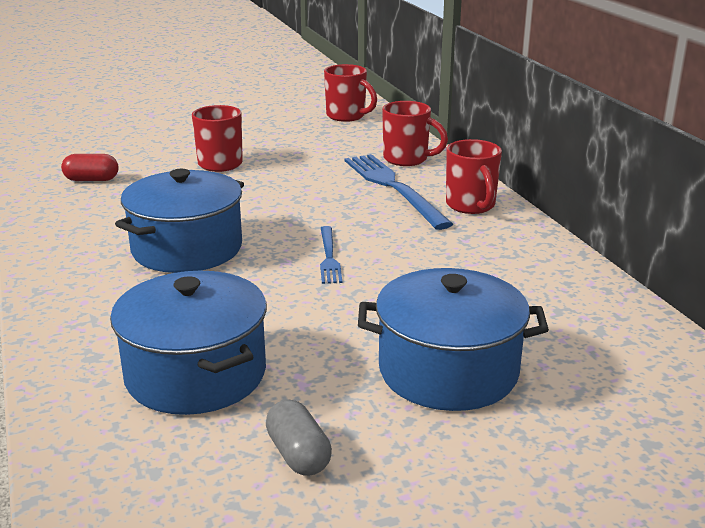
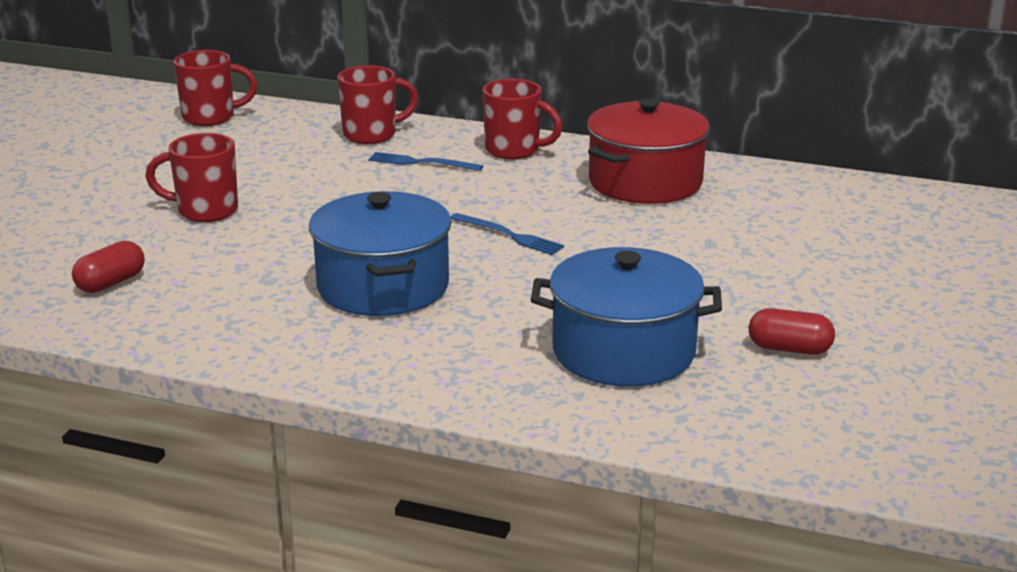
camera: 50 degrees left, 0 degrees up
(298, 454) = (789, 349): grey capsule -> red capsule
(393, 188) = (421, 163): blue fork -> blue fork, size x0.52
(448, 371) = (754, 260): blue pot -> none
(510, 269) = (645, 182): none -> red pot

